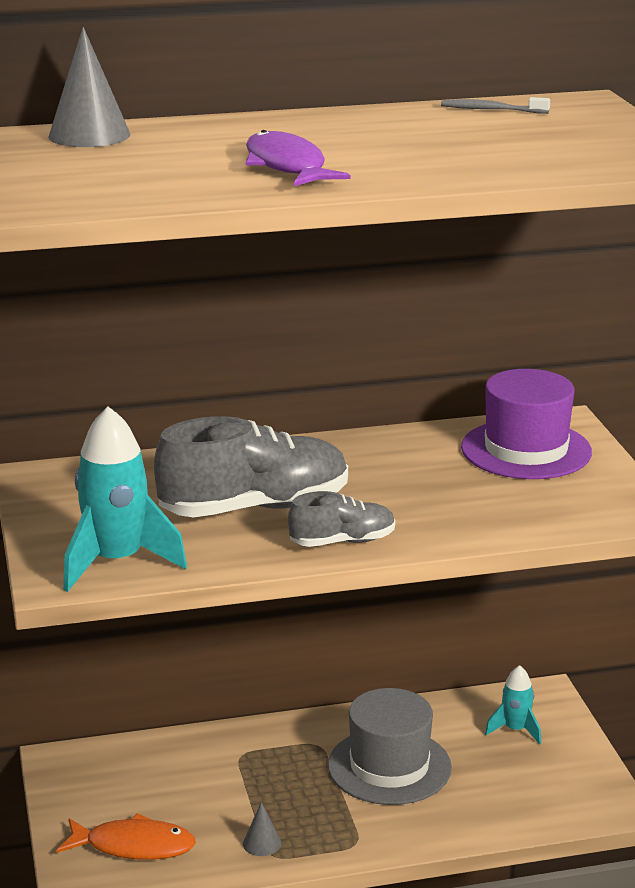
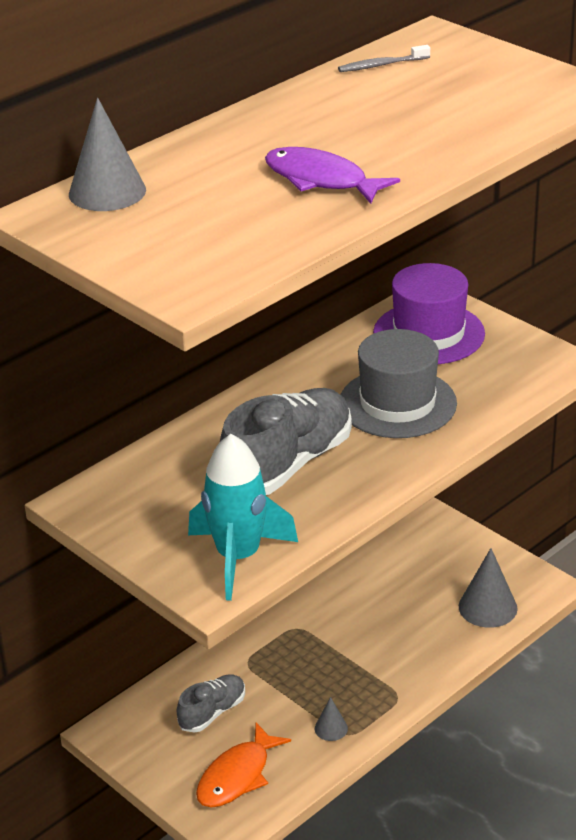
camera: 30 degrees left, 10 degrees up
(134, 846) = (237, 776): orange fish -> orange fish turned 150 degrees clockwise
(342, 542) = (386, 469): grey shoe -> grey shoe (212, 712)
(389, 766) = (366, 623): grey hat -> grey hat (397, 403)
(515, 730) = (428, 553): turquoise rocket -> none
(529, 801) = (487, 607): none -> grey cone

